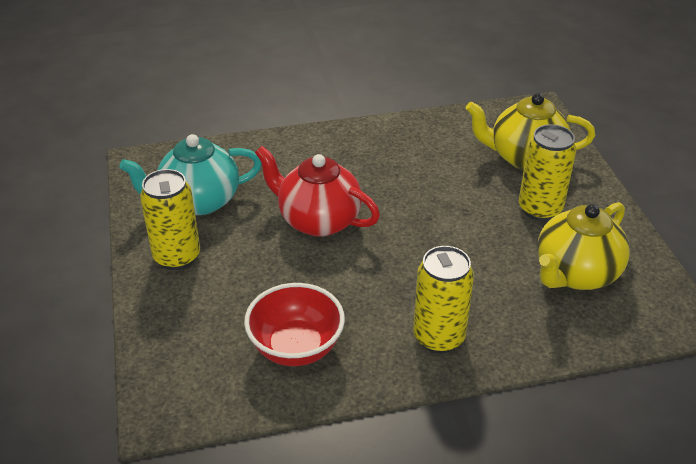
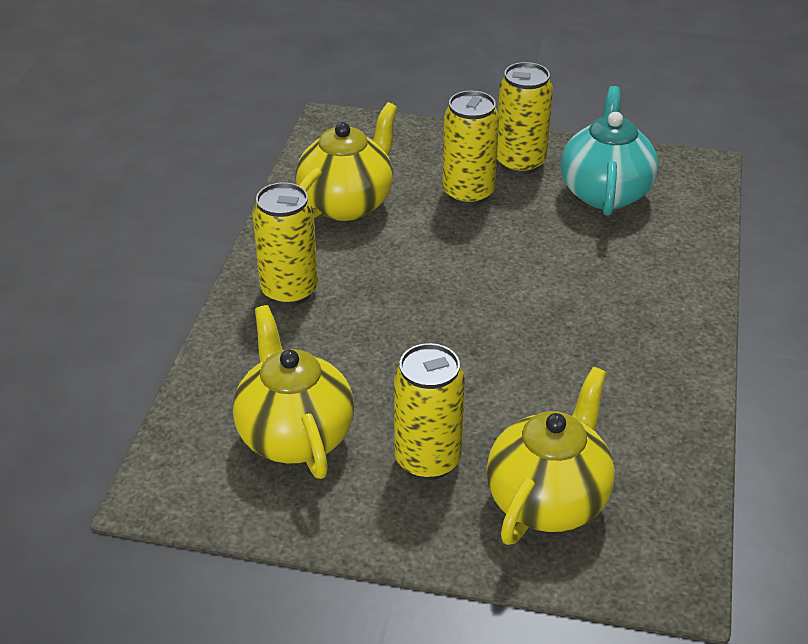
camera: 115 degrees right, 0 degrees up
(239, 275) = (468, 193): none -> yellow can
(296, 347) = (347, 203): red bowl -> yellow teapot
(317, 220) = (522, 264): red teapot -> none

